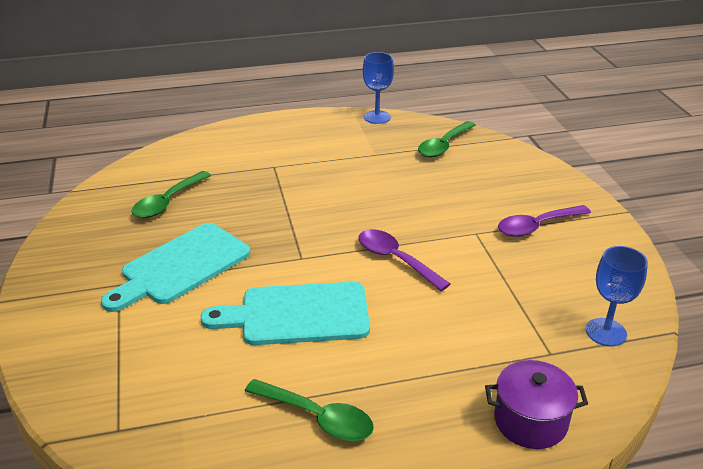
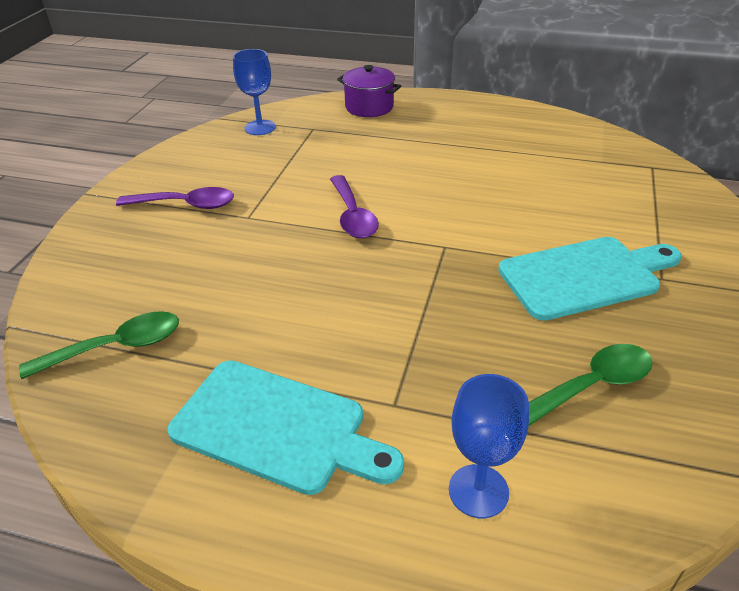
camera: 150 degrees left, 5 degrees up
(297, 314) = (480, 198): turquoise cutting board -> turquoise cutting board (277, 428)
(317, 417) = (502, 139): green spoon -> none
(377, 117) = (121, 468): blue goblet -> blue goblet (478, 491)

